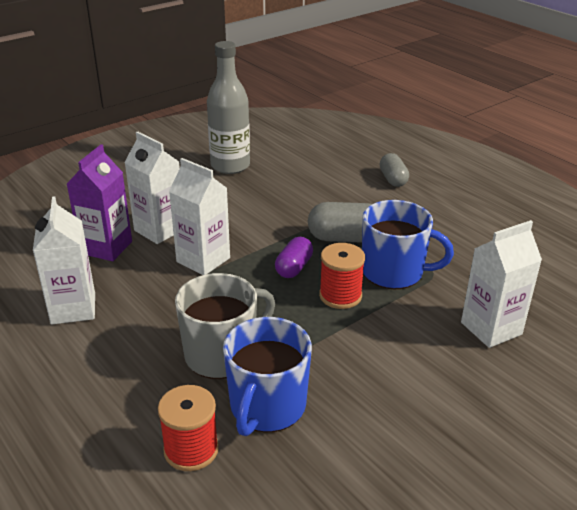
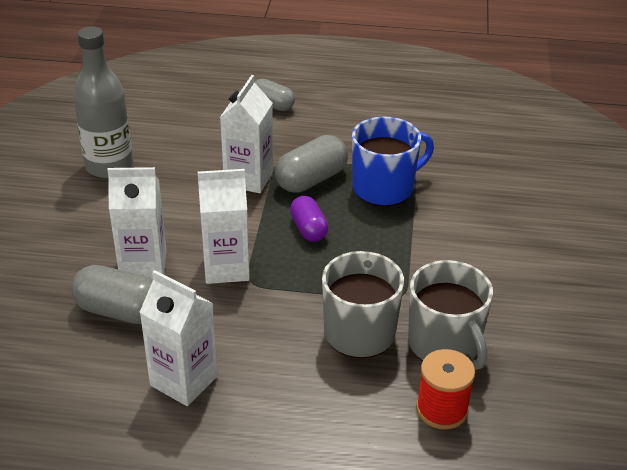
camera: 45 degrees left, 5 degrees up
(106, 247) = (120, 311): purple carton -> grey capsule
(267, 406) = (445, 345): blue mug -> grey mug
(340, 296) = (374, 230): red spool -> none
(491, 328) = (500, 192): white carton -> white carton (248, 178)

